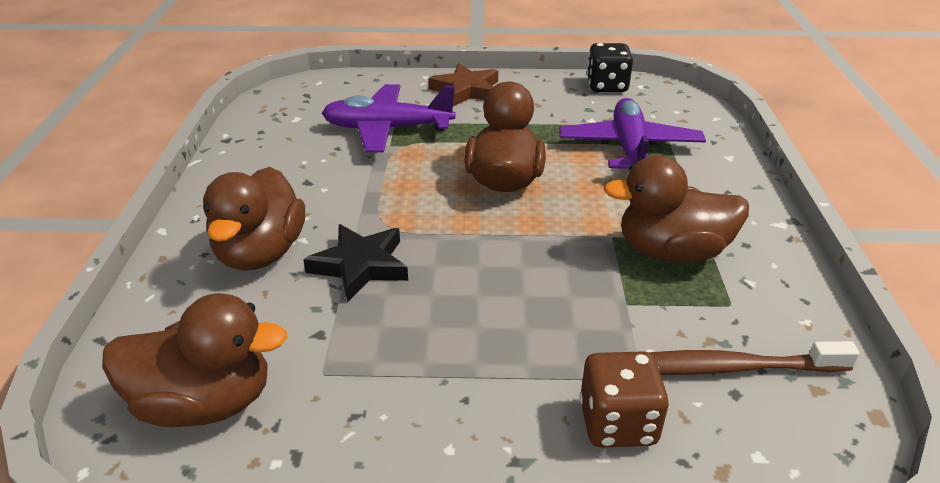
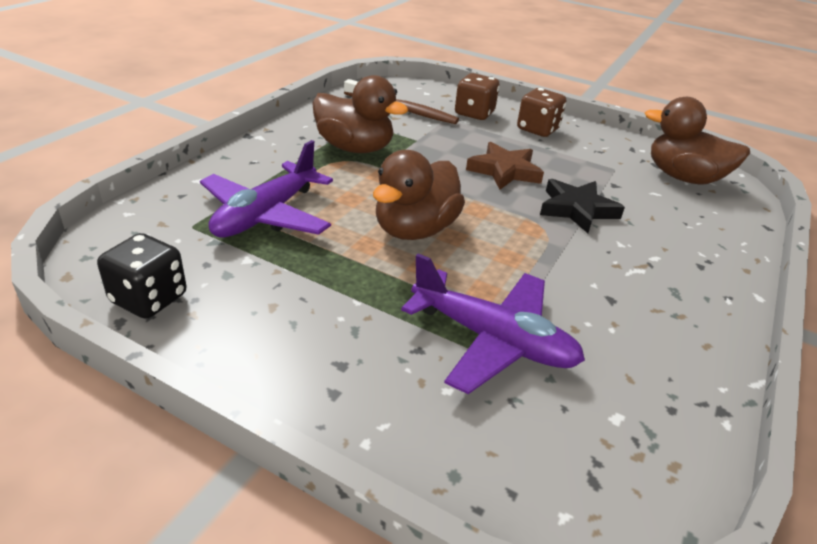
camera: 155 degrees left, 0 degrees up
(261, 253) = (657, 244): brown duck -> none
(466, 90) = (334, 373): brown star -> brown star (504, 171)
(483, 428) = (537, 129): none -> brown dice

